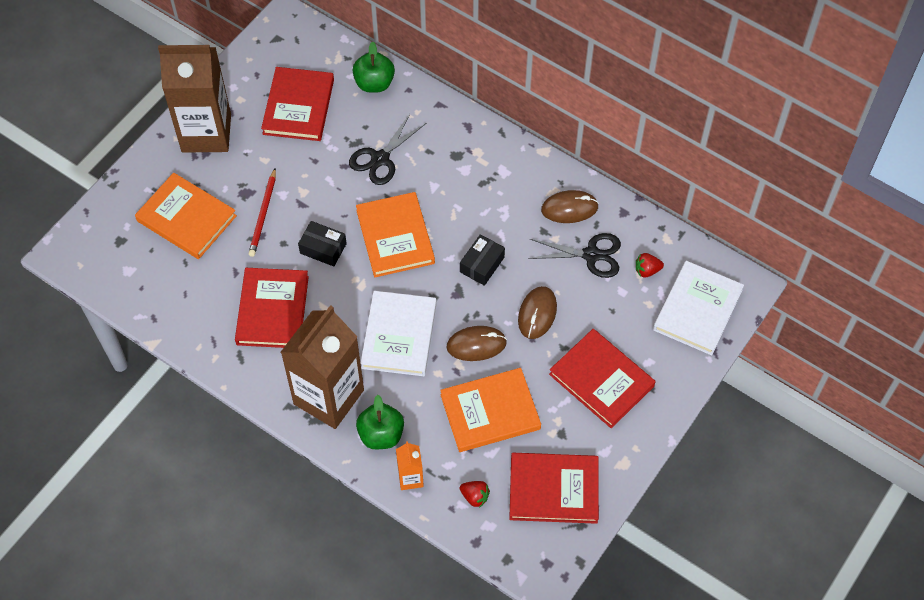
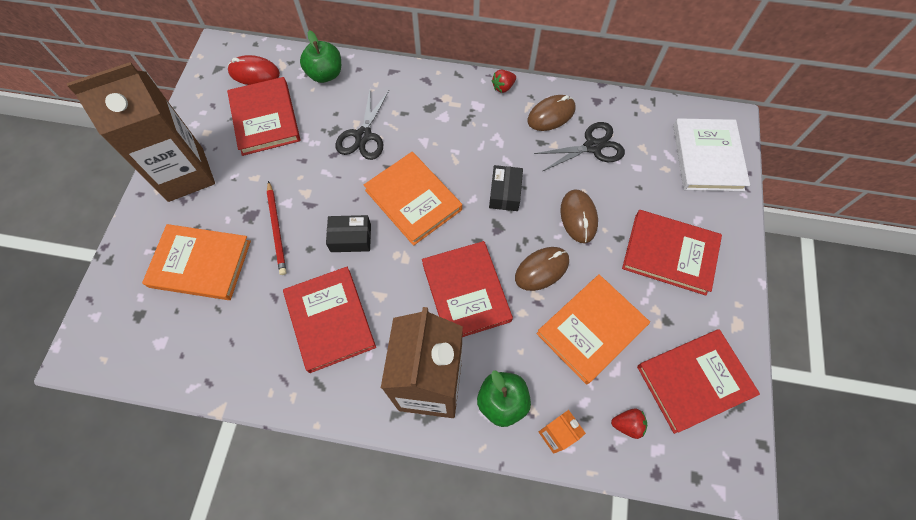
camera: 25 degrees left, 5 degrees up
(308, 57) = (254, 73): none -> red mouse
(399, 335) = (466, 292): white book -> red book
(647, 270) = (646, 141): red strawberry -> red strawberry (503, 87)

